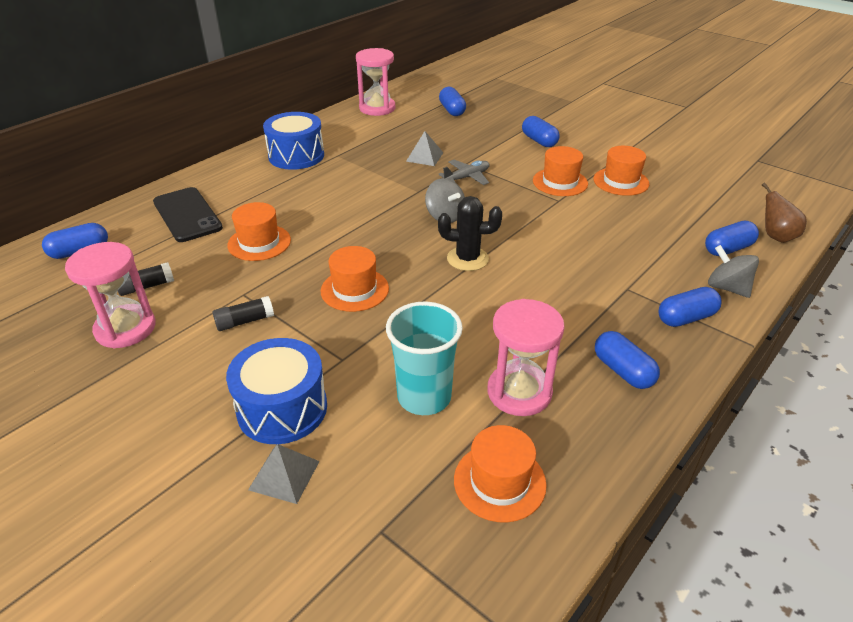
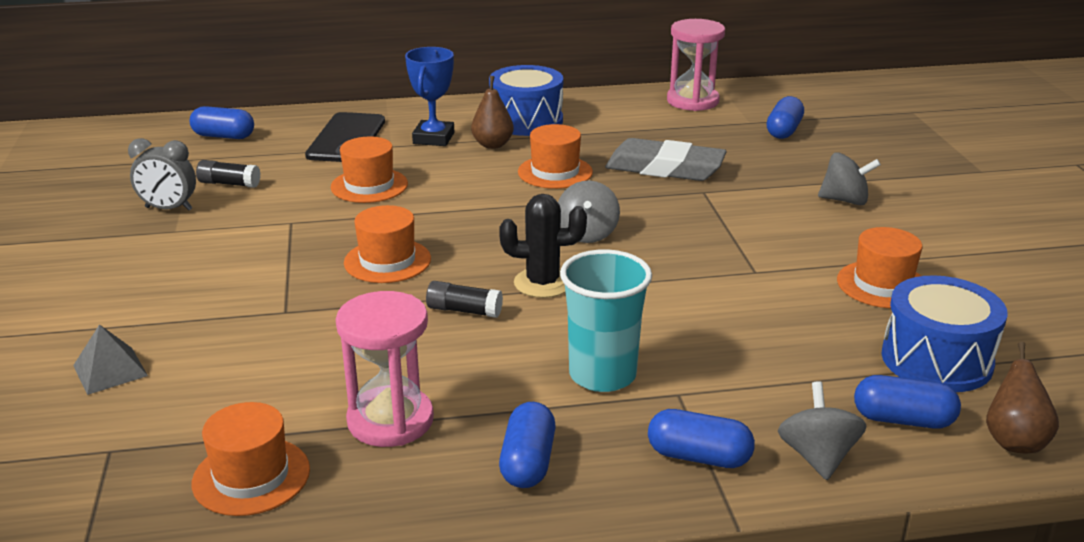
camera: 40 degrees right, 10 degrees down
(125, 328) = (169, 209): pink hourglass -> grey clock
(245, 321) = (258, 244): black glue stick -> black glue stick (464, 310)
(252, 191) = (433, 138): none -> blue trophy
(282, 408) = (182, 323): blue drum -> blue drum (936, 360)
(299, 180) = (492, 145): none -> brown pear
(424, 157) = (665, 168): grey pyramid -> grey eraser
(424, 397) = (301, 377): turquoise cup -> turquoise cup (602, 375)
(467, 177) = (679, 206): grey plane -> none
(467, 259) = (542, 283): black cactus -> black cactus turned 45 degrees counterclockwise
(539, 141) = (845, 200): blue capsule -> grey spinning top
(560, 182) = (792, 254): orange hat -> orange hat (555, 172)

